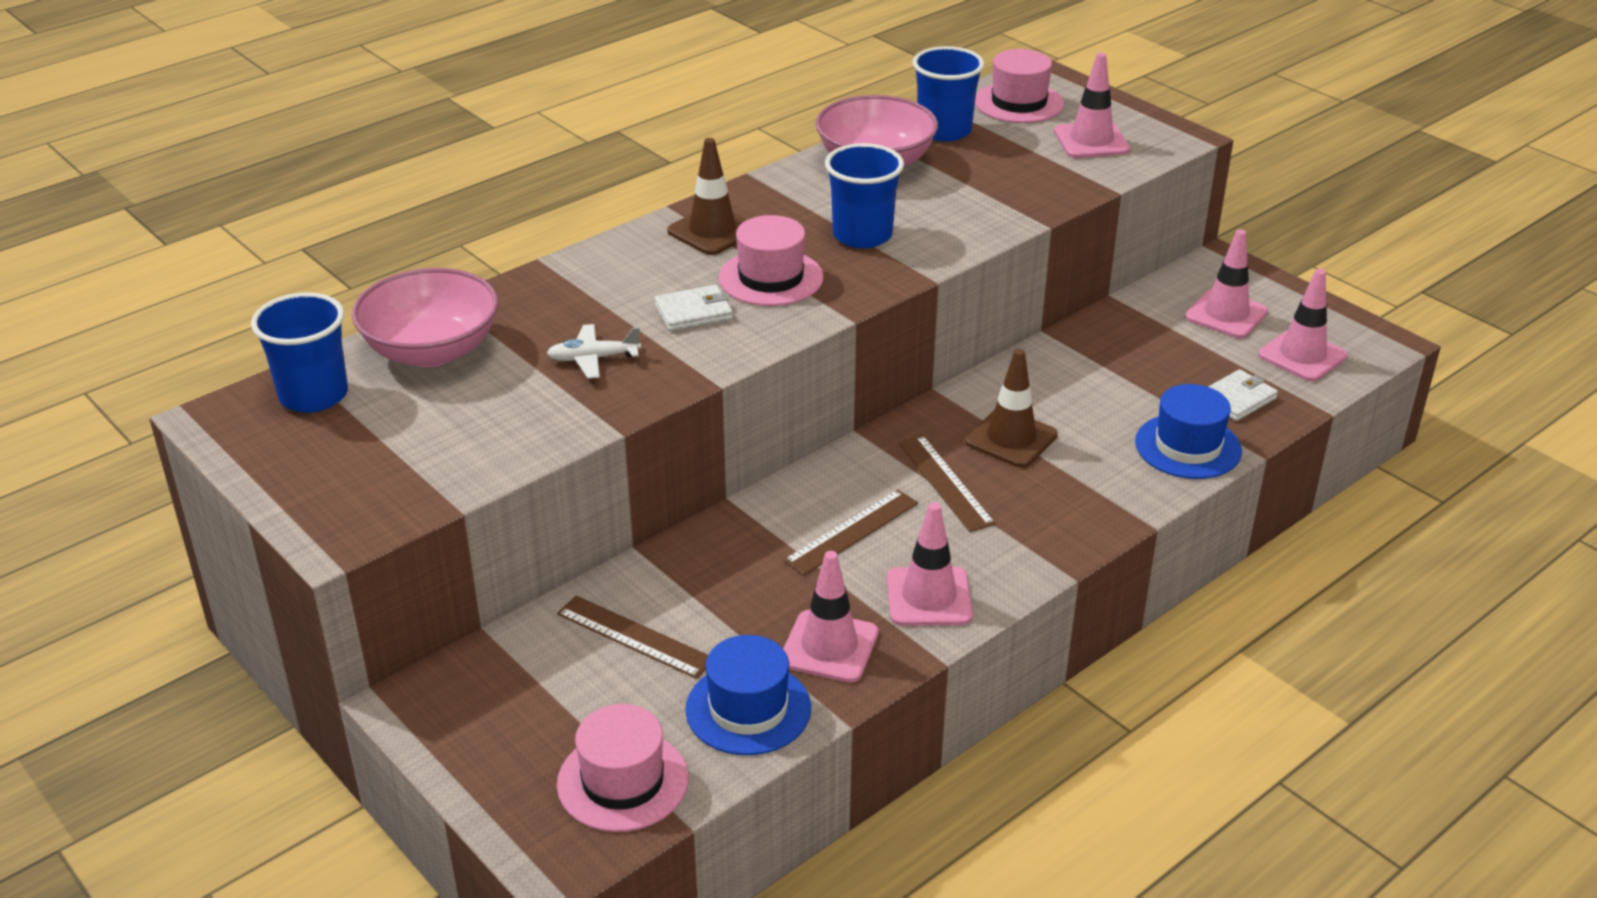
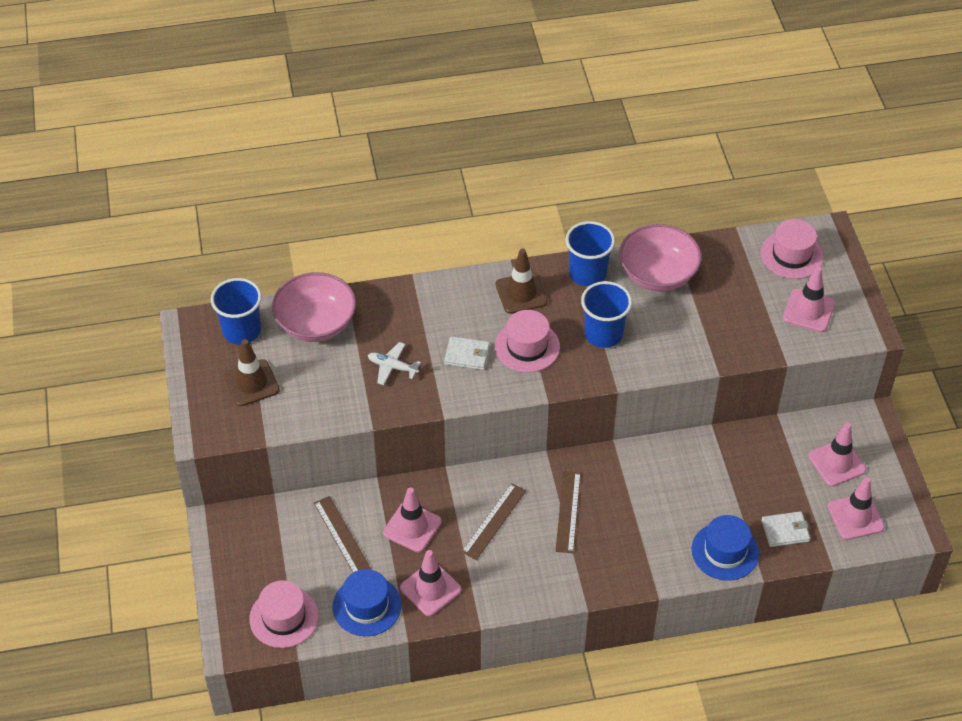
camera: 30 degrees right, 15 degrees up
(851, 531) = (494, 521): brown ruler -> brown ruler turned 45 degrees counterclockwise
(929, 597) = (502, 583): pink traffic cone -> pink traffic cone (412, 527)
(944, 131) = (723, 262): blue cup -> blue cup (587, 273)
(1011, 438) = (628, 498): brown traffic cone -> brown traffic cone (251, 383)

